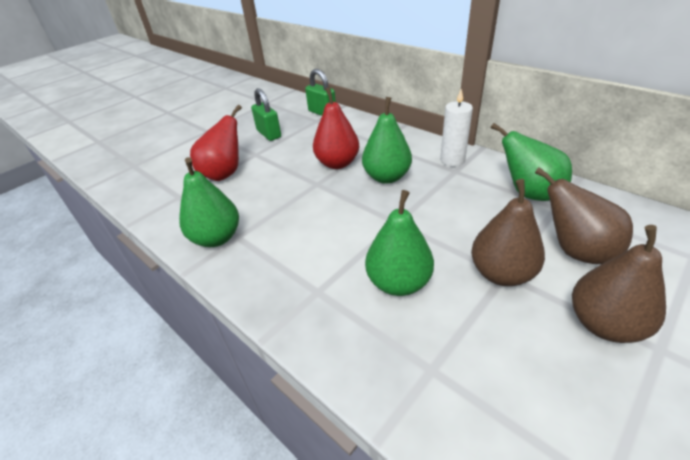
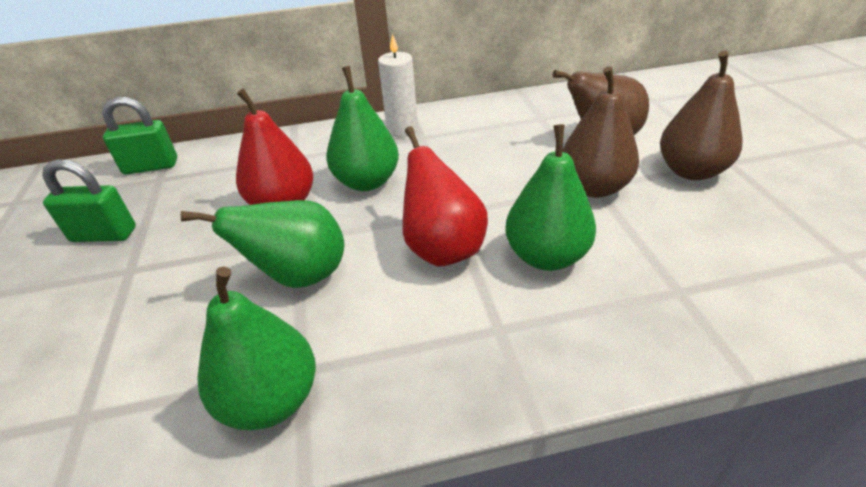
camera: 55 degrees left, 0 degrees up
(224, 174) = (118, 327): red pear -> red pear (442, 249)
(529, 193) = (507, 120): green pear -> green pear (299, 276)

